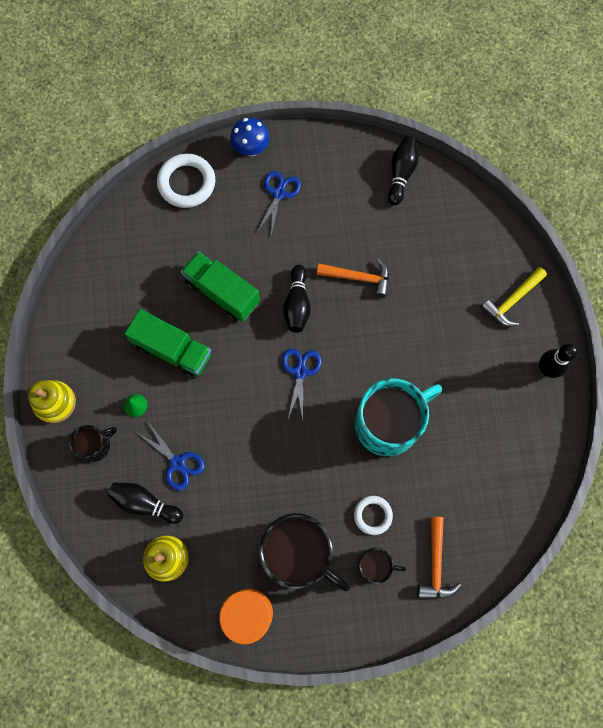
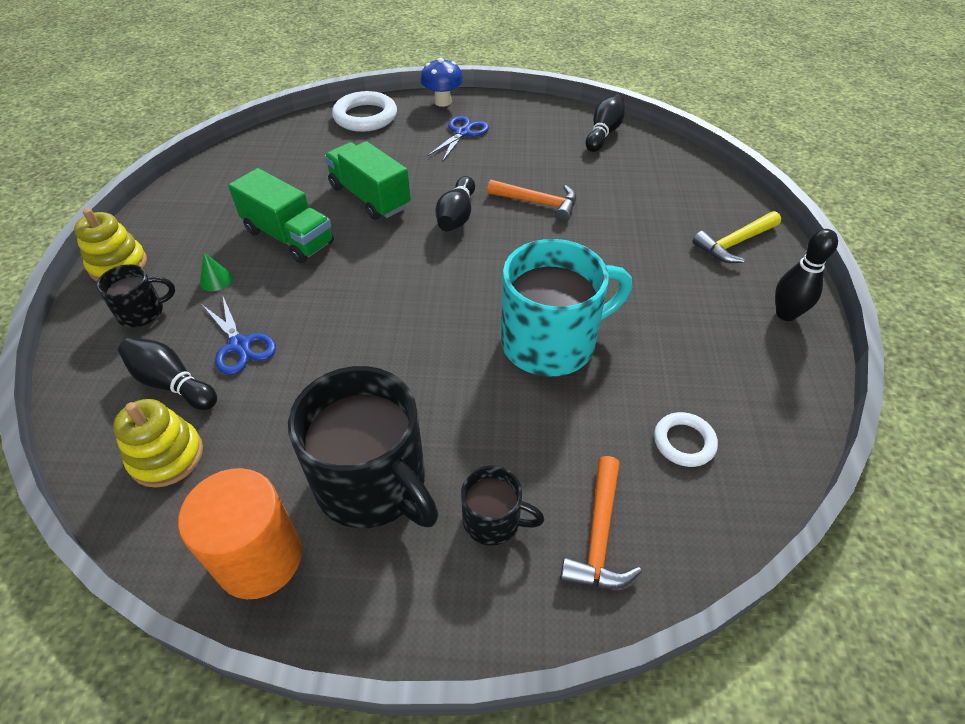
camera: 10 degrees right, 25 degrees down
(300, 372) = (442, 275): blue scissors -> none
(373, 515) = (505, 449): white ring -> white ring (684, 442)

